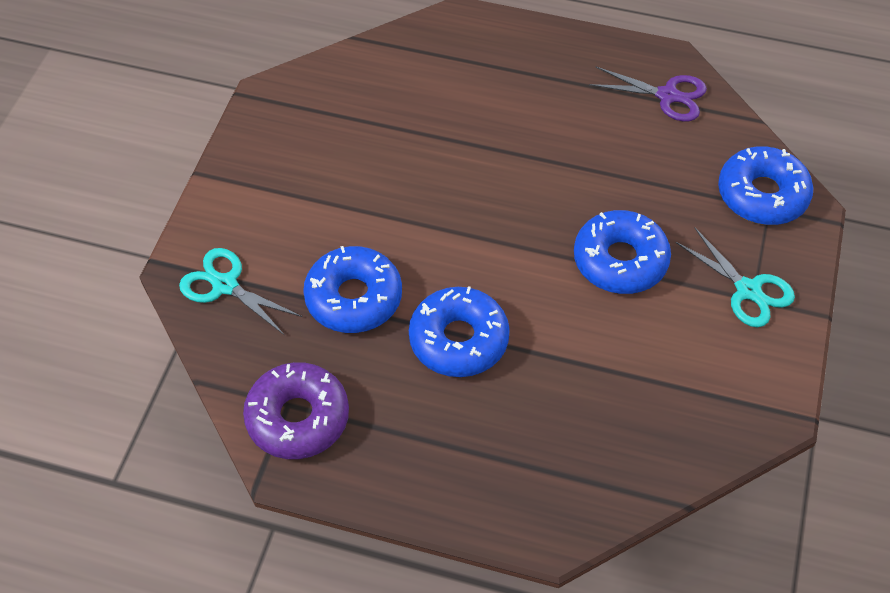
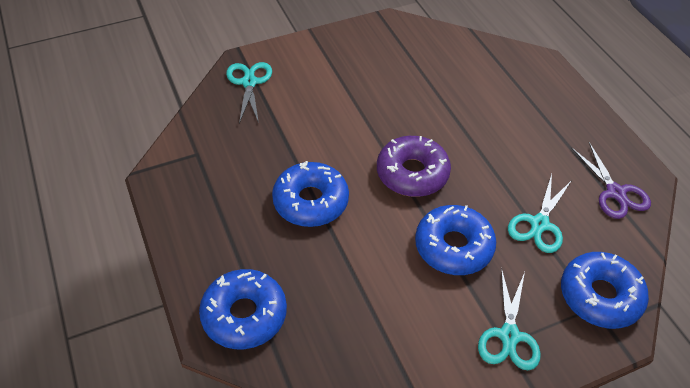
camera: 50 degrees right, 5 degrees down
(298, 418) = (191, 163): purple donut -> purple donut (412, 173)
(353, 298) = (293, 137): blue donut -> blue donut (244, 315)
(652, 177) = (539, 224): none -> turquoise scissors

